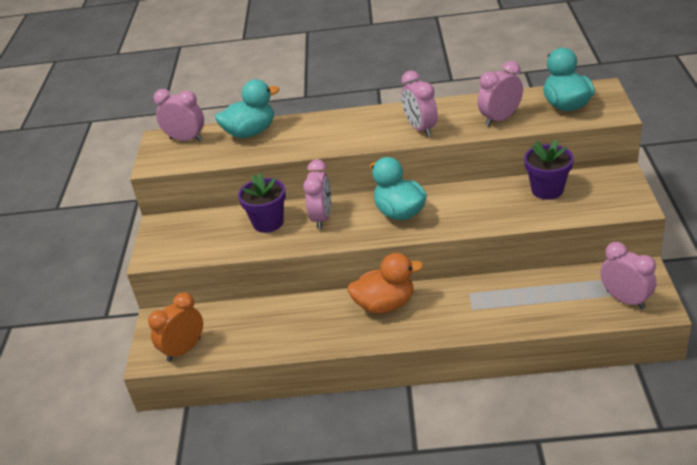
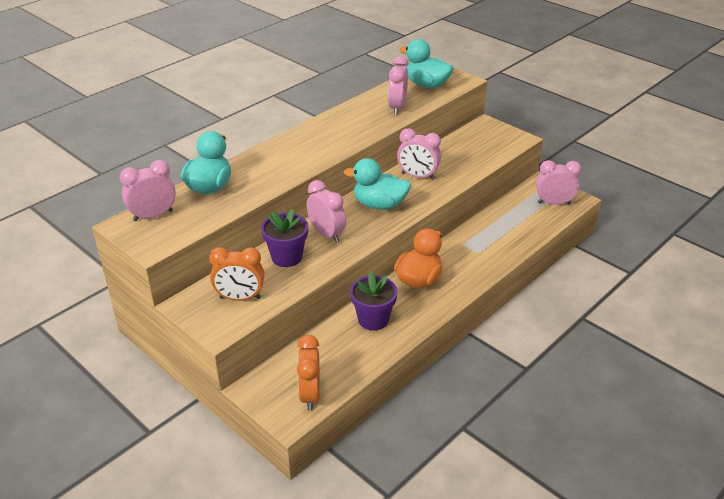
camera: 50 degrees left, 0 degrees up
(195, 238) = (240, 298): none -> orange clock
(420, 128) = (350, 133): pink clock -> pink clock (418, 176)
(547, 190) = (456, 150): purple flower pot -> purple flower pot (373, 319)

